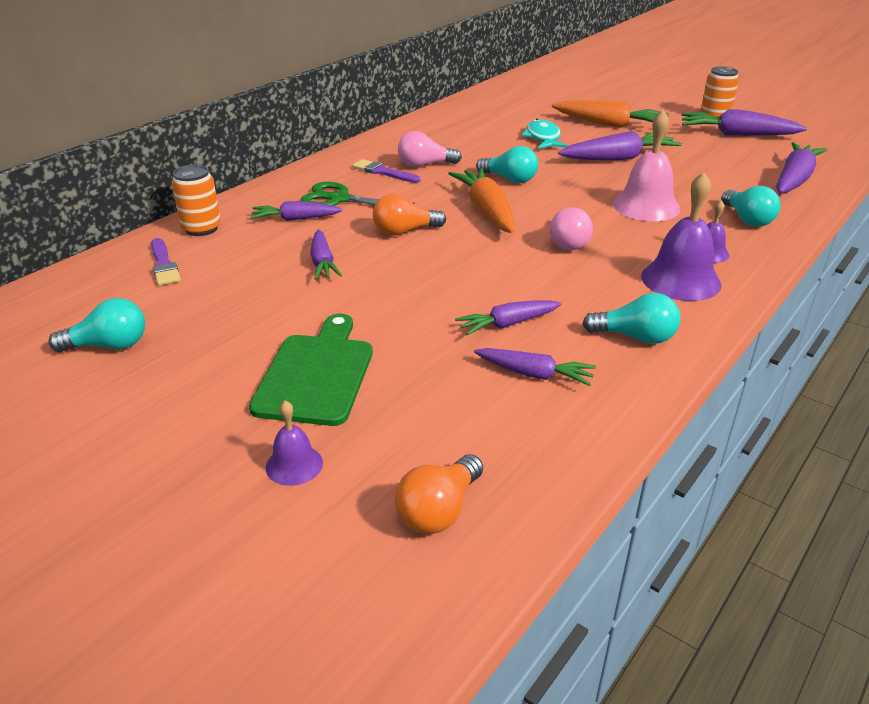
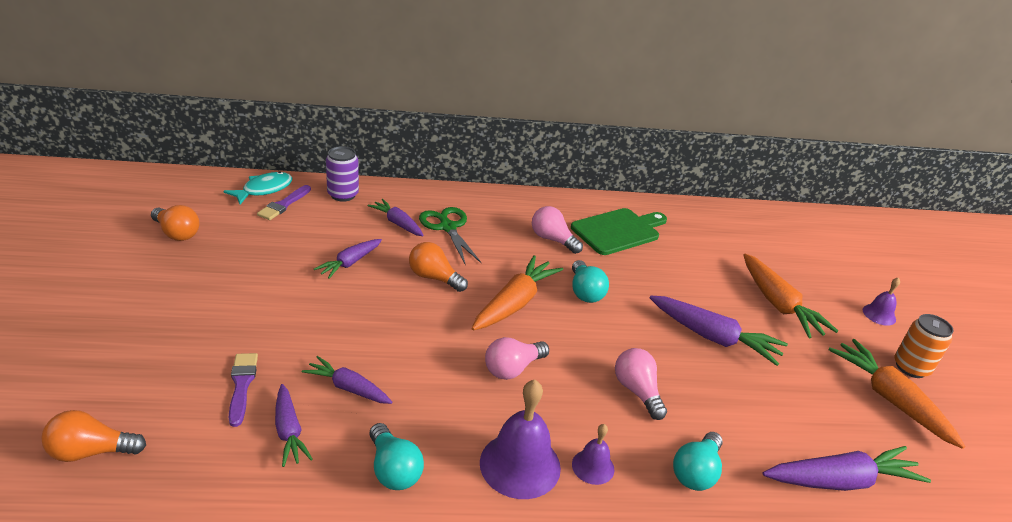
camera: 45 degrees right, 0 degrees up
(109, 346) = (177, 233): turquoise light bulb -> orange light bulb
(201, 229) = (343, 195): orange can -> purple can
(294, 465) = (103, 364): purple bell -> purple bell (879, 314)
(317, 374) = (208, 327): green cutting board -> green cutting board (618, 231)
(383, 172) = (514, 227): purple brush -> purple brush (242, 385)
(543, 138) = (690, 278): turquoise fish -> turquoise fish (264, 190)
(646, 206) = (637, 391): pink bell -> pink light bulb
(737, 135) = (890, 399): purple carrot -> orange carrot

